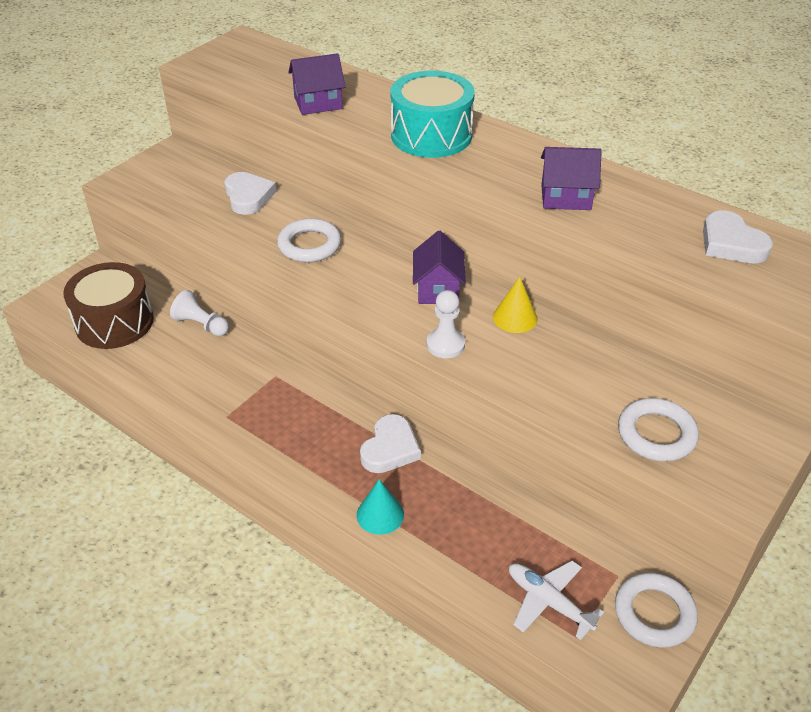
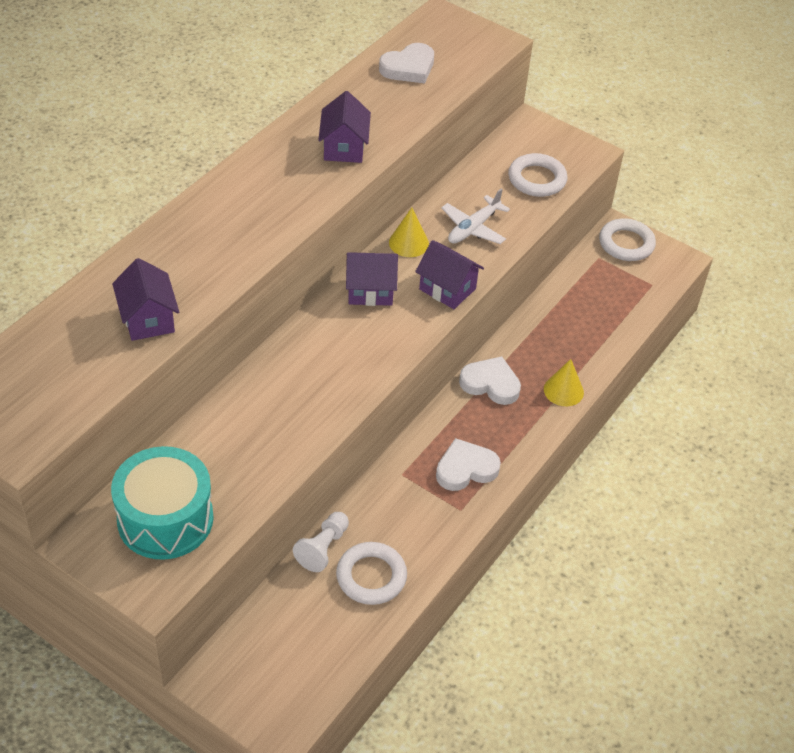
camera: 95 degrees left, 5 degrees up
(114, 322) = (317, 637): brown drum -> none
(248, 196) = (199, 450): white heart -> white heart (465, 469)
(309, 245) = (298, 389): white ring -> white ring (371, 576)
(380, 514) = (563, 390): turquoise cone -> yellow cone
(431, 135) = (229, 228): turquoise drum -> turquoise drum (165, 519)
(445, 344) = (447, 289): white pawn -> purple house
(548, 602) = (627, 296): white plane -> white plane (473, 228)

